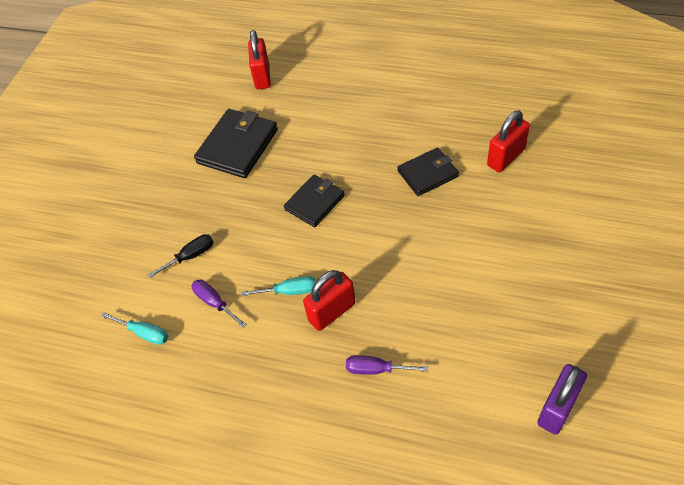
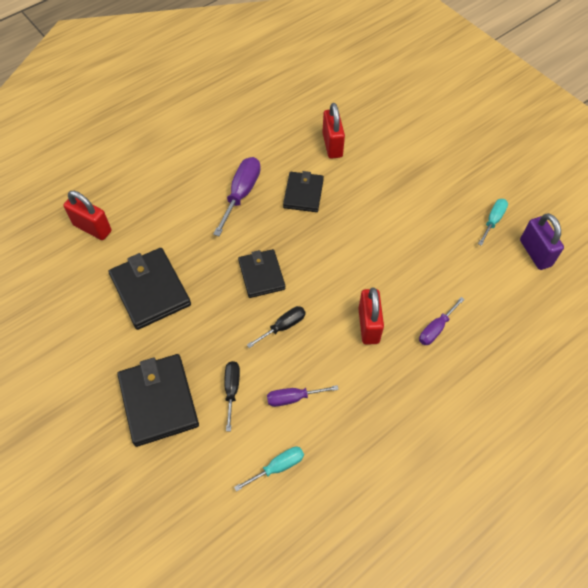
camera: 60 degrees left, 5 degrees up
(147, 218) = (158, 401): none -> black wallet
(277, 251) = (283, 326): none -> black screwdriver
(289, 291) = (327, 341): turquoise screwdriver -> turquoise screwdriver (493, 220)
(383, 135) = (241, 194): none -> purple screwdriver

